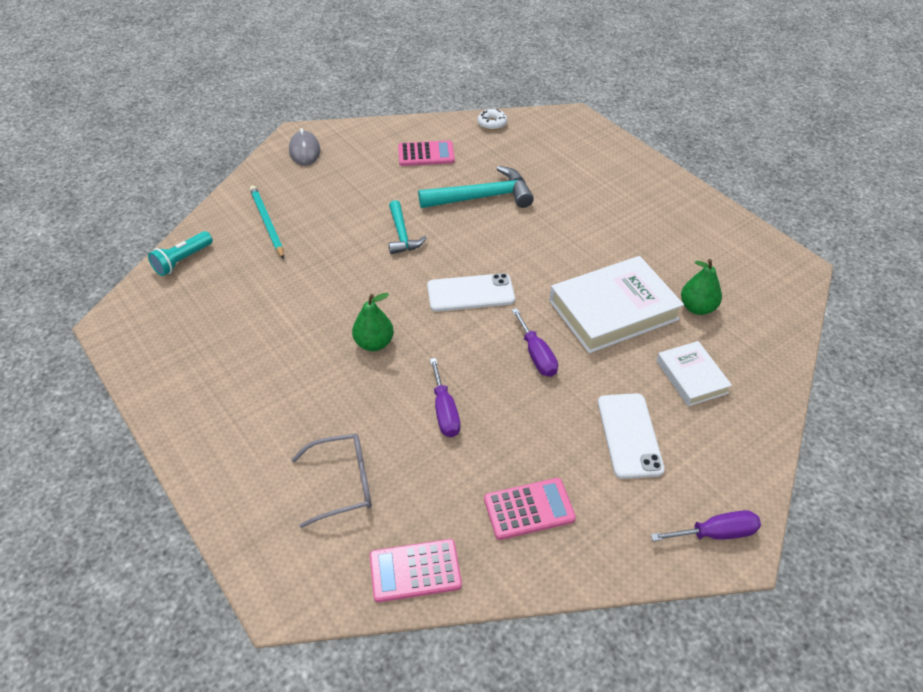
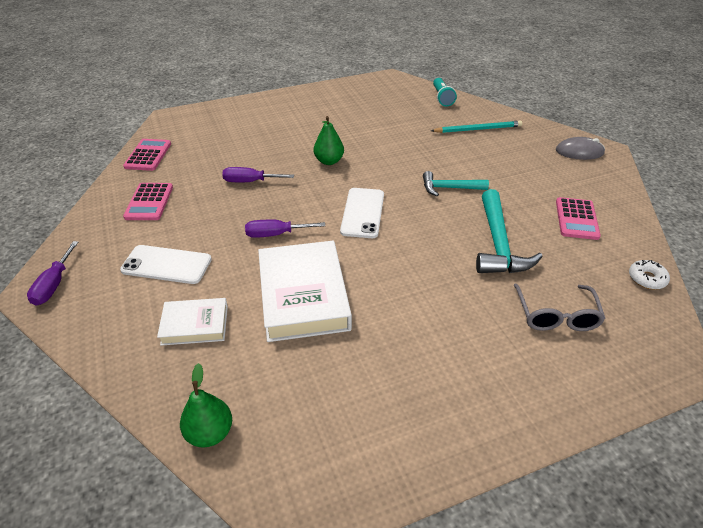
camera: 105 degrees right, 5 degrees down
(182, 261) = (442, 98): turquoise flashlight -> turquoise flashlight turned 150 degrees counterclockwise
(343, 483) = (222, 139): grey glasses -> grey glasses (556, 316)
(697, 308) = (276, 364): green pear -> green pear (210, 433)

